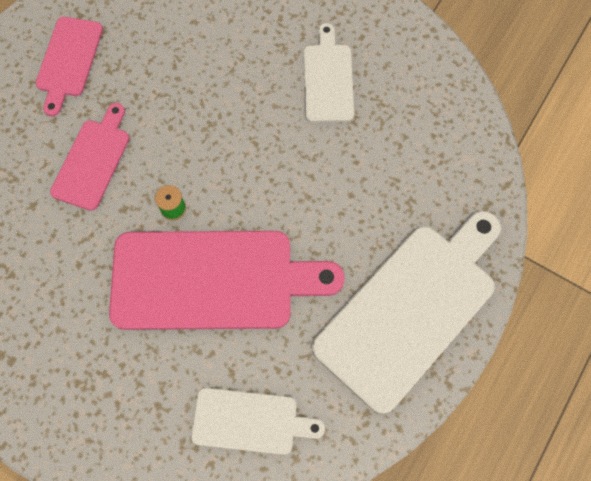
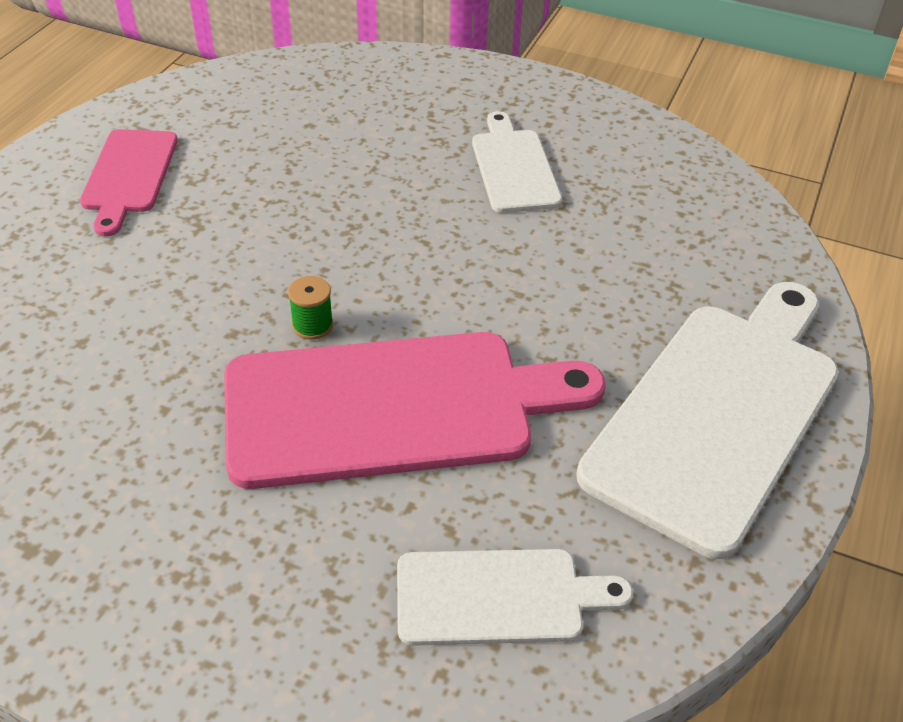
camera: 10 degrees left, 25 degrees down
(93, 160) = (176, 280): pink cutting board -> none

